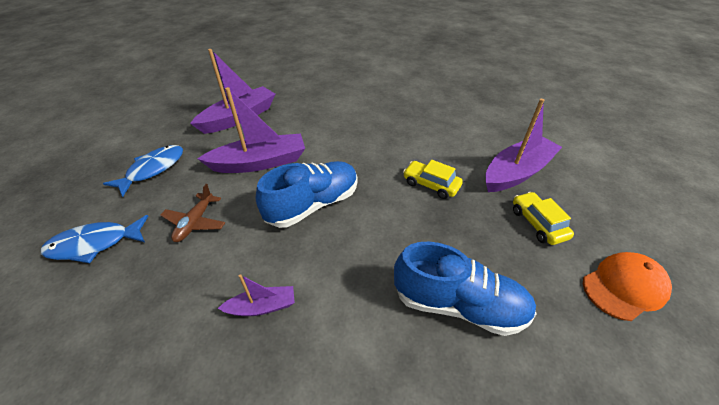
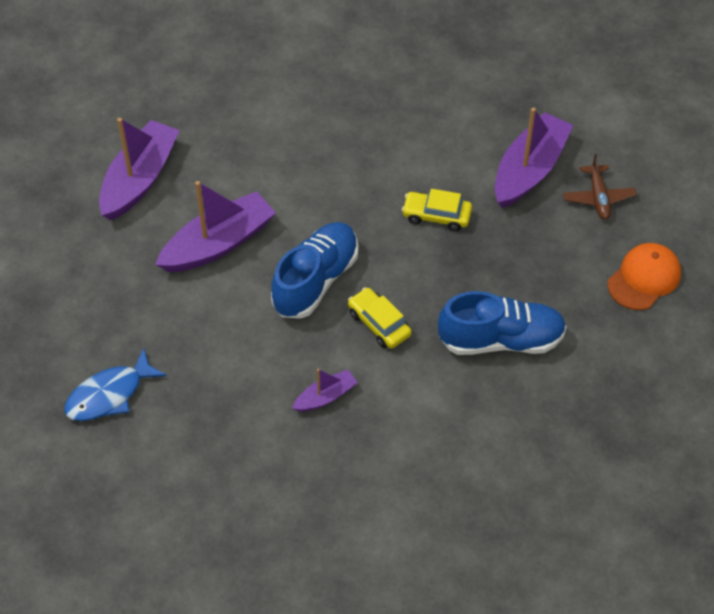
camera: 20 degrees left, 10 degrees up
(153, 169) = (91, 292): blue fish -> none
(195, 222) = (199, 340): brown plane -> brown plane (598, 197)
(537, 223) = (560, 233): yellow car -> yellow car (379, 324)

